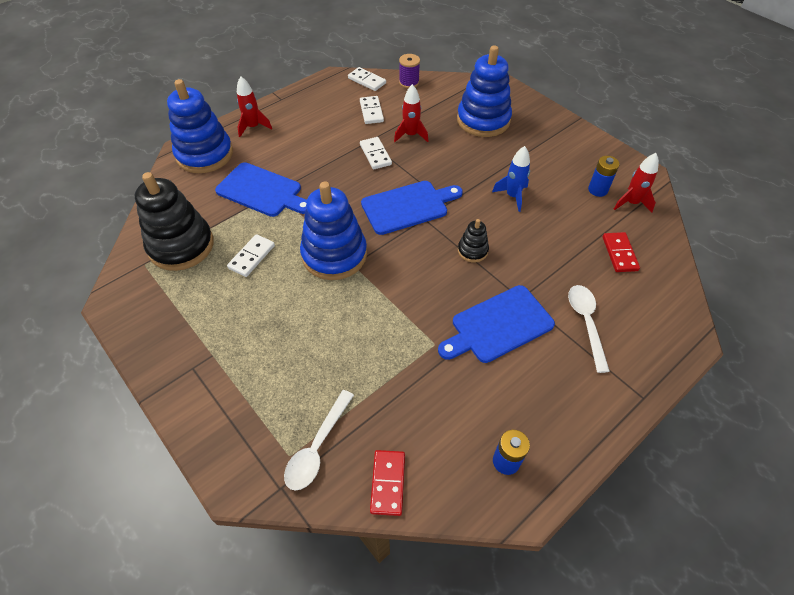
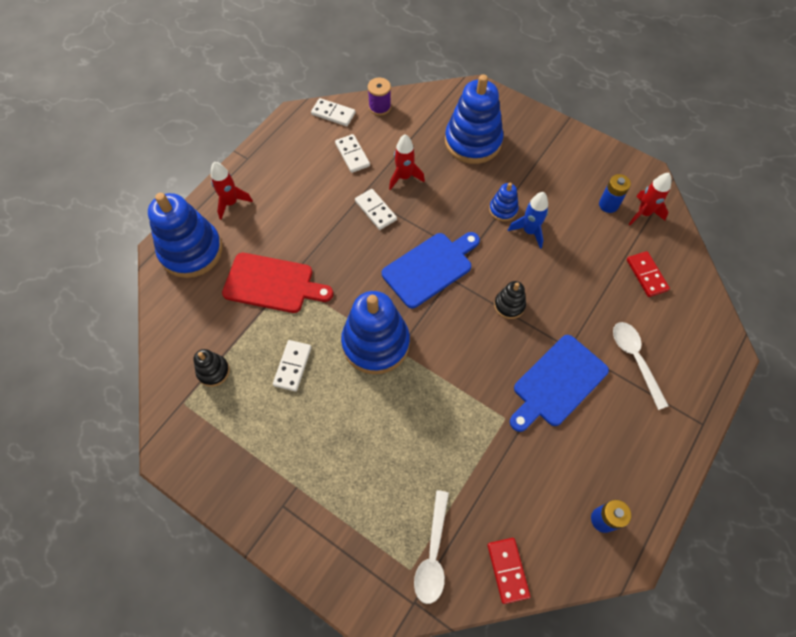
camera: 15 degrees left, 10 degrees up
(181, 246) = (213, 371): black stacking toy -> black stacking toy, size x0.47
(262, 191) = (272, 284): blue cutting board -> red cutting board
(493, 175) = (503, 209): none -> blue stacking toy

